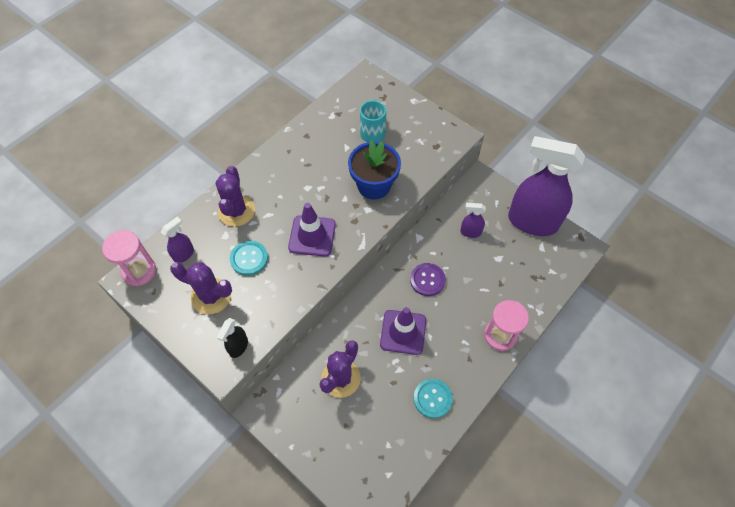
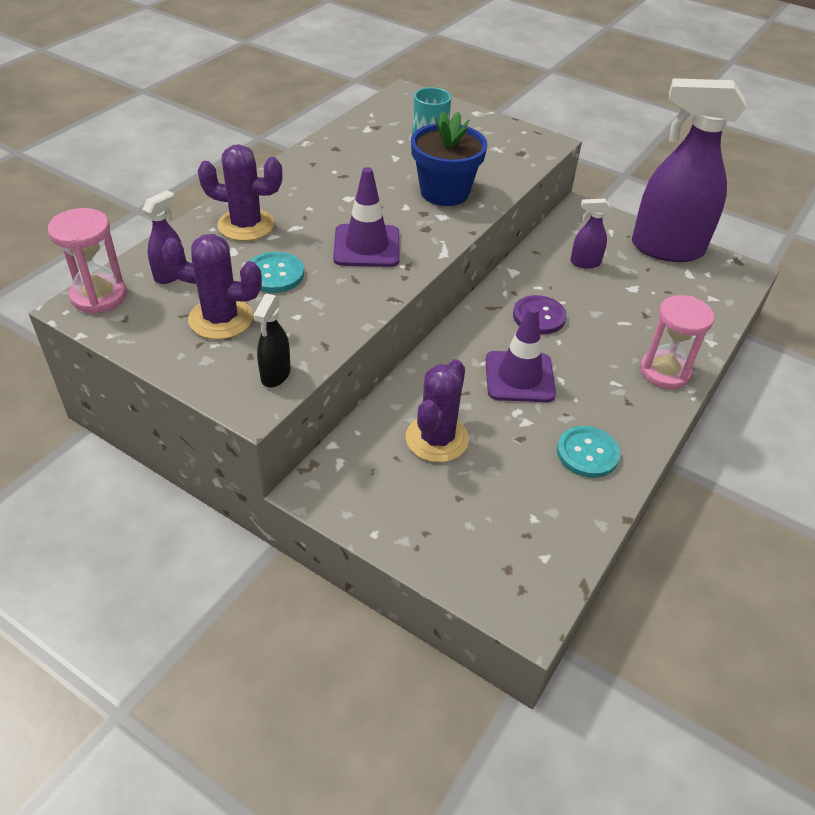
camera: 10 degrees left, 15 degrees down
(236, 211) = (246, 225): purple cactus -> purple cactus turned 75 degrees counterclockwise

